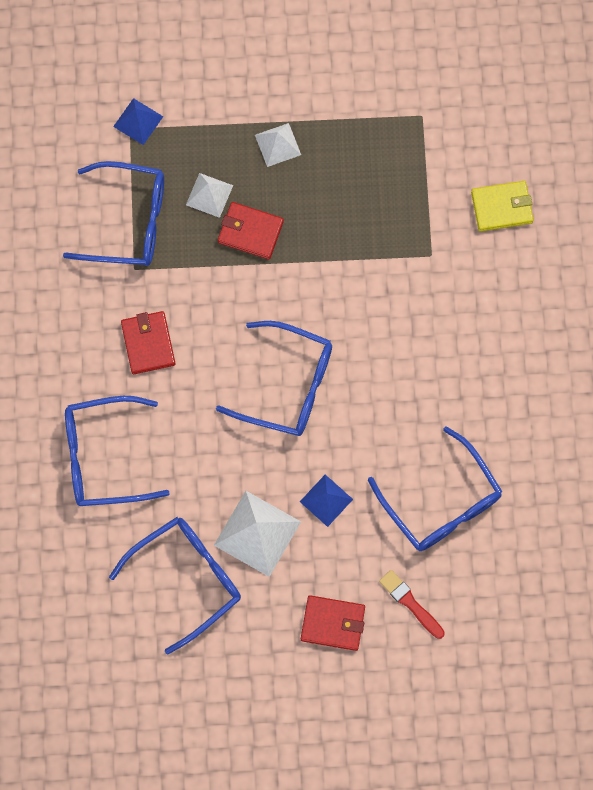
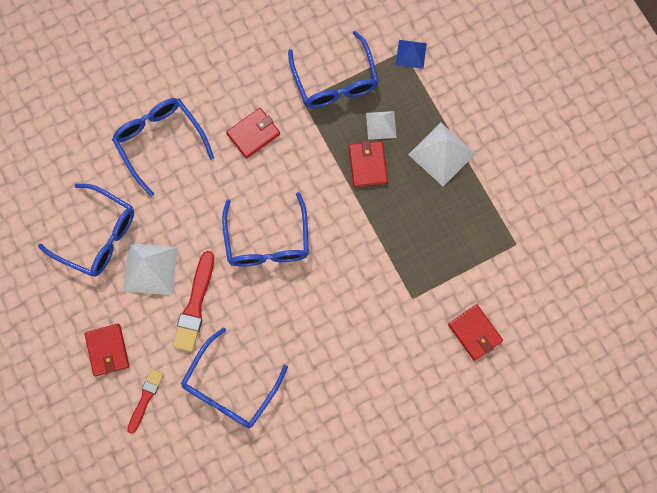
camera: 65 degrees right, 0 degrees up
(278, 144) = (442, 154): white pyramid -> white pyramid, size x1.68
(326, 500) = (195, 305): blue pyramid -> red brush
(501, 207) = (475, 333): yellow wallet -> red wallet

